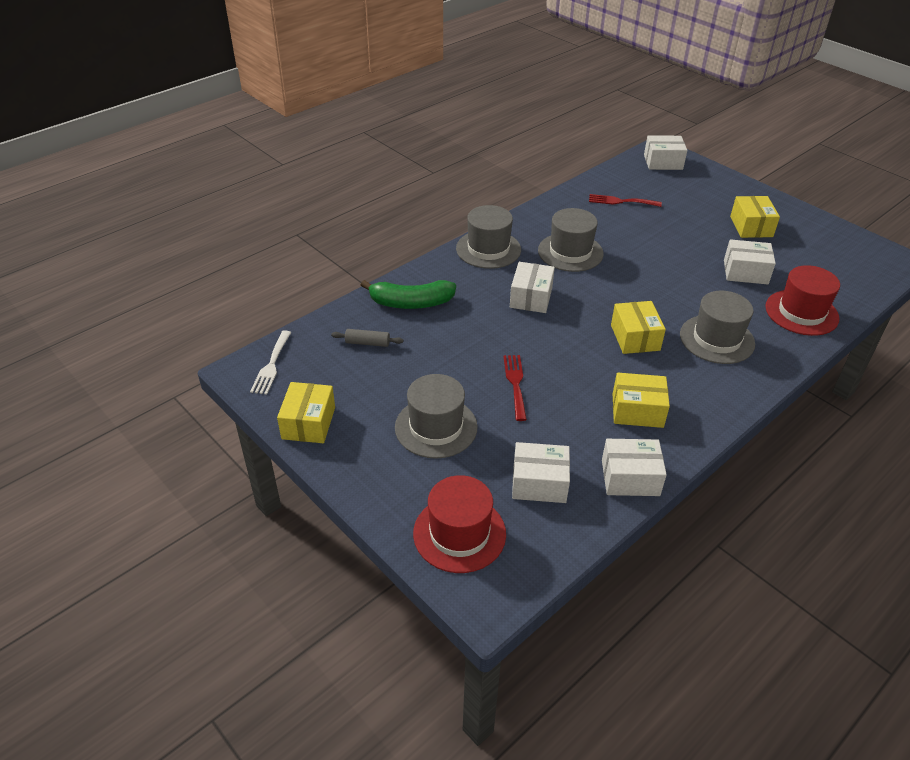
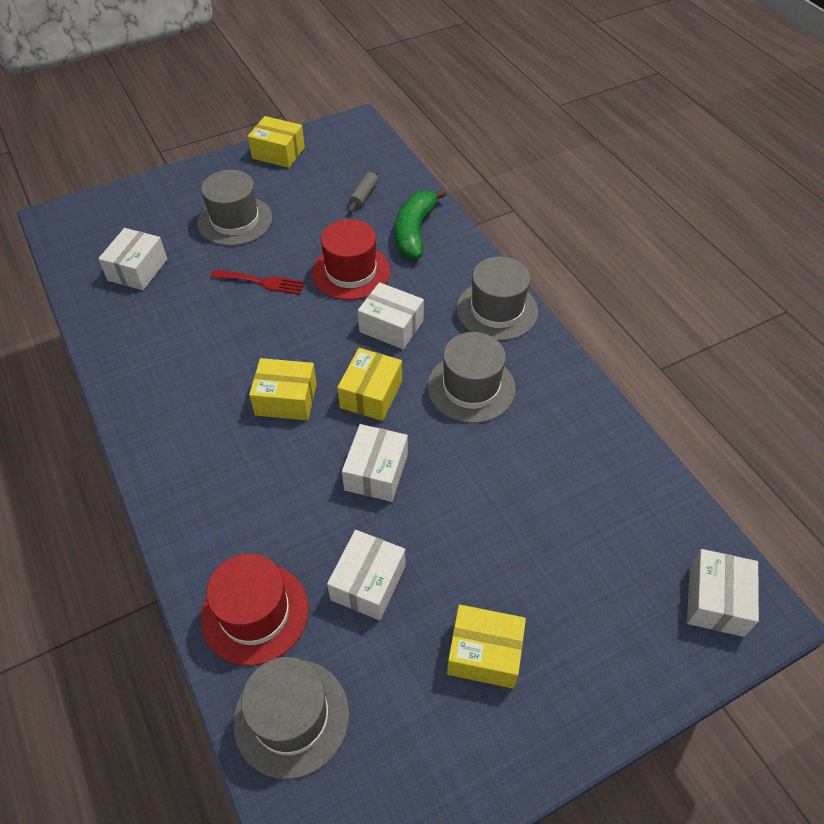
camera: 105 degrees right, 10 degrees up
(271, 365) = (357, 139): white fork -> none
(459, 533) = (120, 215): red hat -> red hat (351, 272)
(621, 201) = (589, 487): red fork -> none
(630, 478) = (105, 330): white box -> white box (376, 472)
(637, 410) = (179, 363): yellow box -> yellow box (371, 394)
(717, 339) = (248, 481): grey hat -> grey hat (291, 717)

